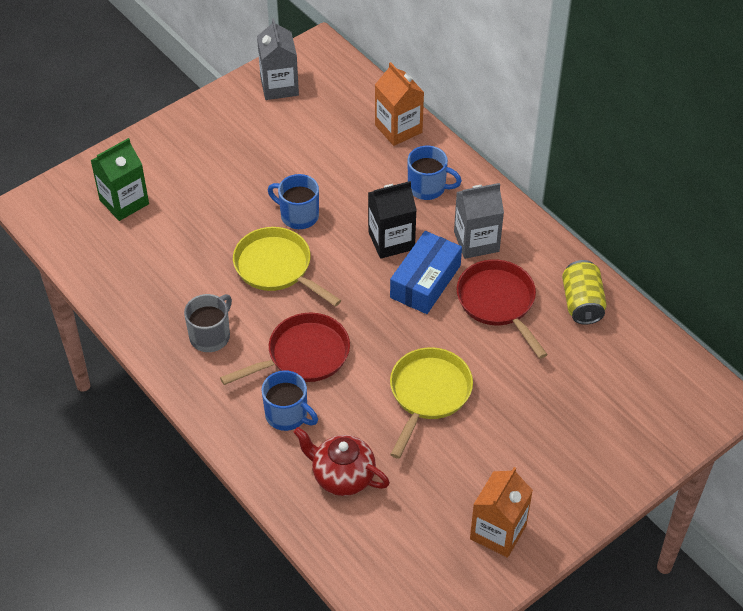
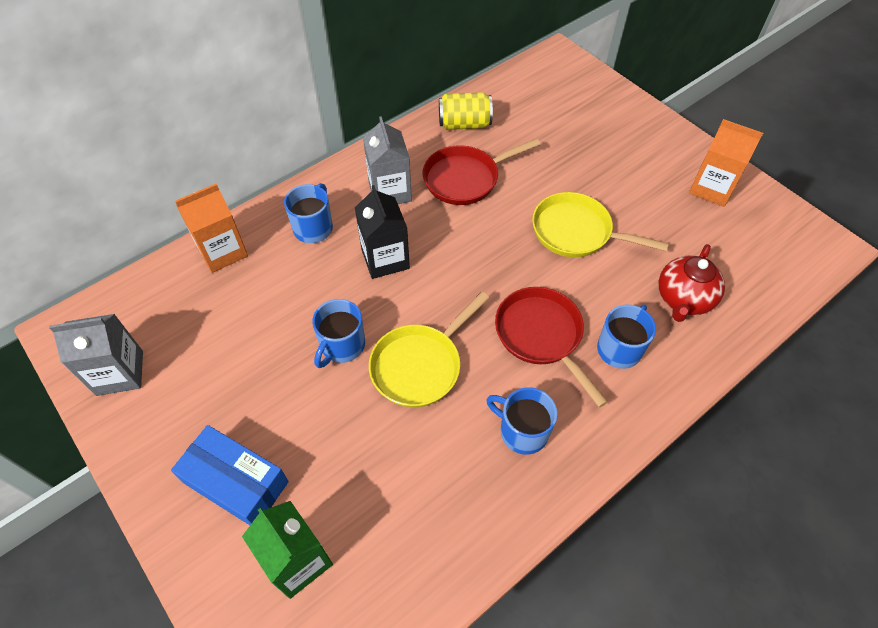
camera: 90 degrees left, 5 degrees up
(210, 336) = (522, 431): grey mug -> blue mug
(425, 281) = (440, 232): blue box -> blue box (236, 482)

